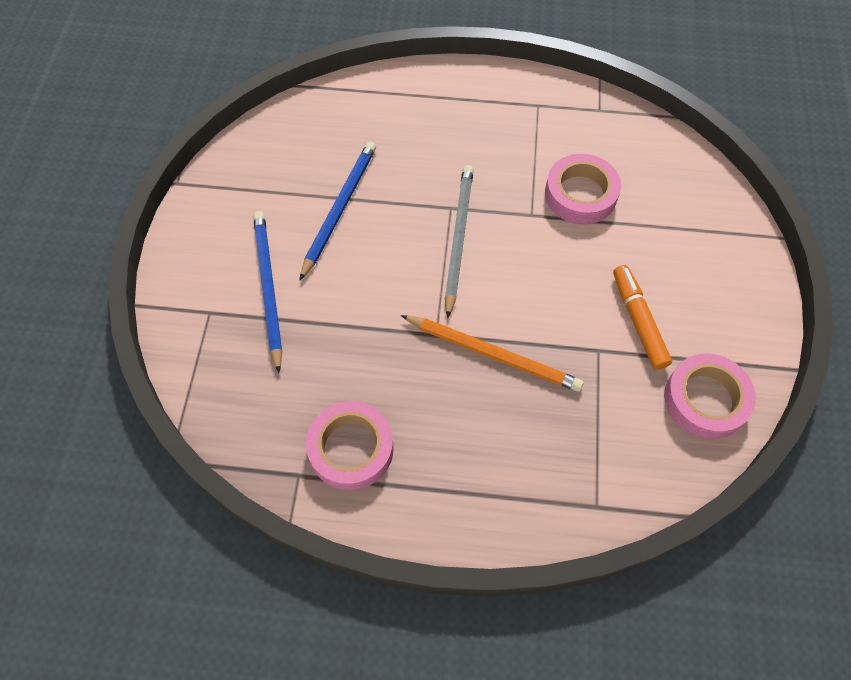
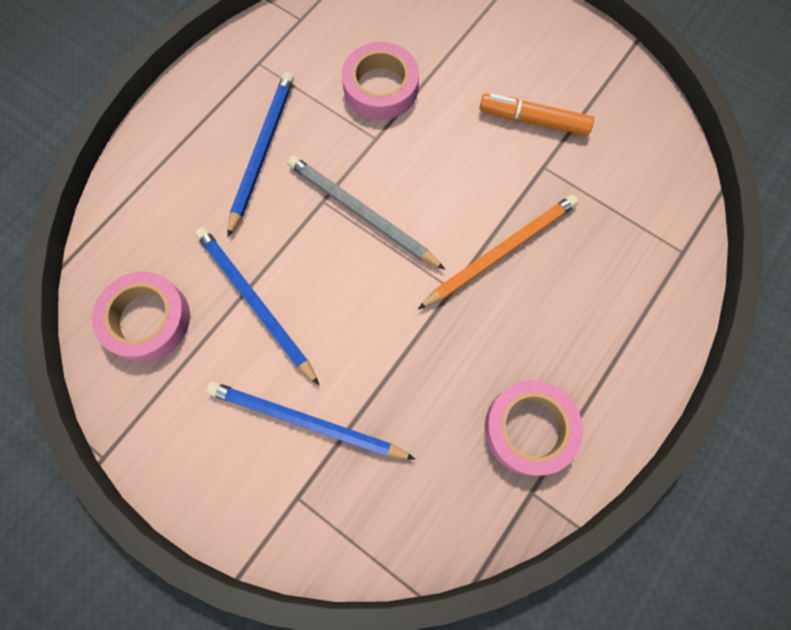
camera: 60 degrees left, 10 degrees up
(464, 148) = (262, 151): none -> blue pencil
(705, 400) = (631, 117): pink tape -> pink tape (147, 319)

